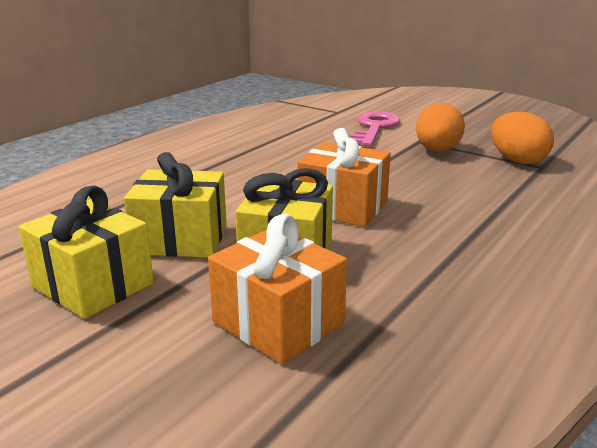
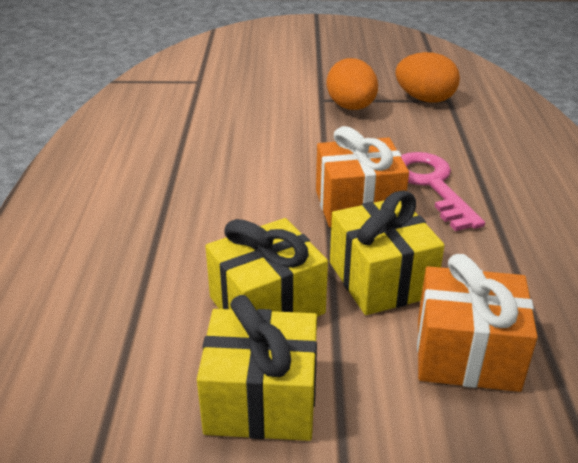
camera: 35 degrees left, 10 degrees up
(374, 128) = (262, 94): pink key -> pink key (432, 185)

